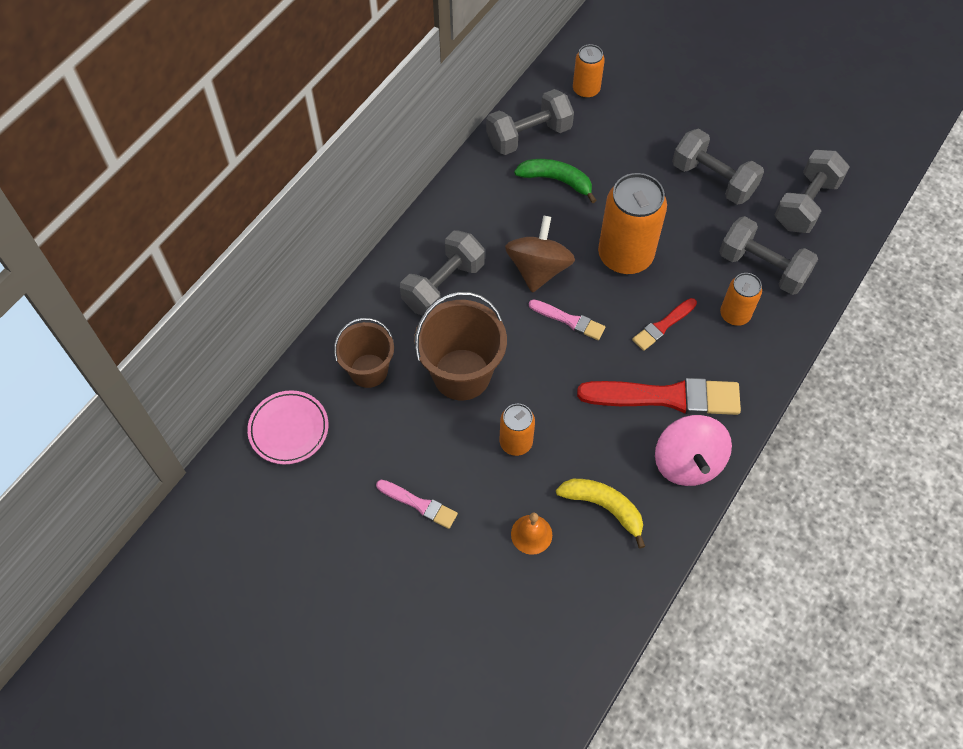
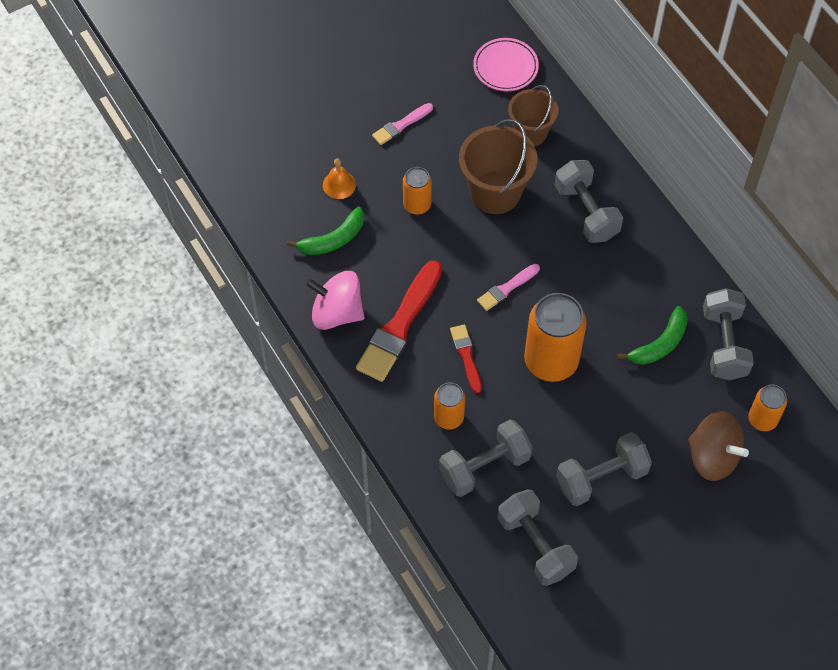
camera: 115 degrees right, 0 degrees up
(538, 269) = (569, 288): brown spinning top -> brown spinning top (713, 457)
(604, 507) = (333, 239): yellow banana -> green banana

